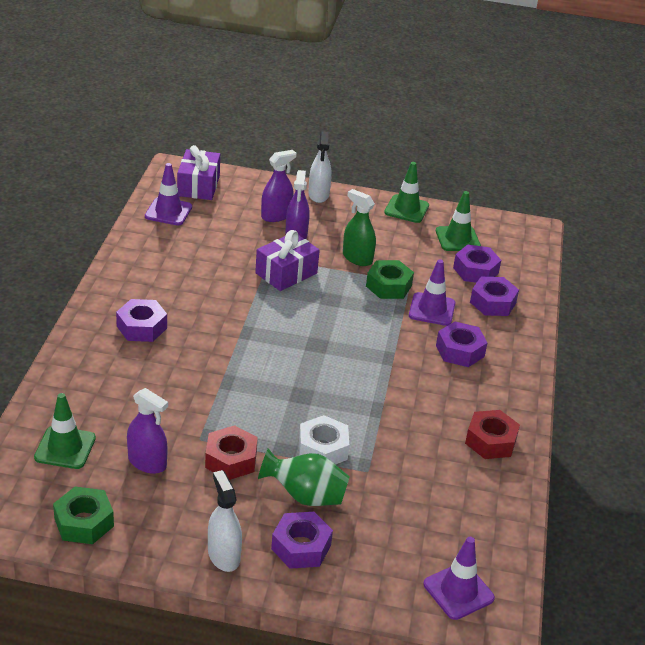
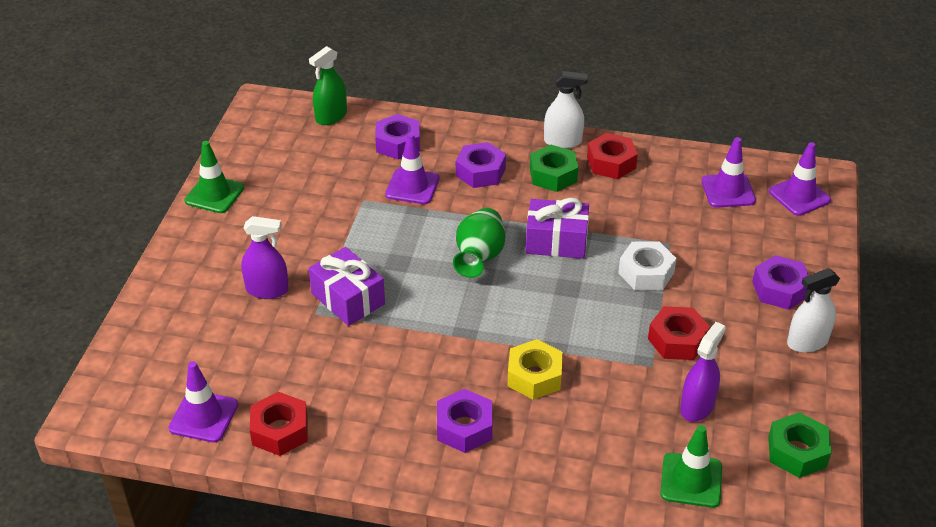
camera: 85 degrees left, 5 degrees up
(151, 243) = (280, 430): none -> red nut
(193, 367) = (534, 376): none -> yellow nut
(198, 186) = (139, 387): purple gift -> purple gift (556, 241)
(276, 216) = (221, 308): purple spray bottle -> none
(305, 496) = (714, 286): green vase -> green vase (479, 257)
(318, 195) = (174, 268): white spray bottle -> white spray bottle (563, 141)
(357, 258) = (317, 238): green spray bottle -> green spray bottle (331, 116)
(388, 286) = (371, 216): green nut -> green nut (553, 175)
(457, 239) = (279, 159): green traffic cone -> none
(458, 528) = (728, 191): none -> purple traffic cone
(475, 270) = (340, 150): purple nut -> none

